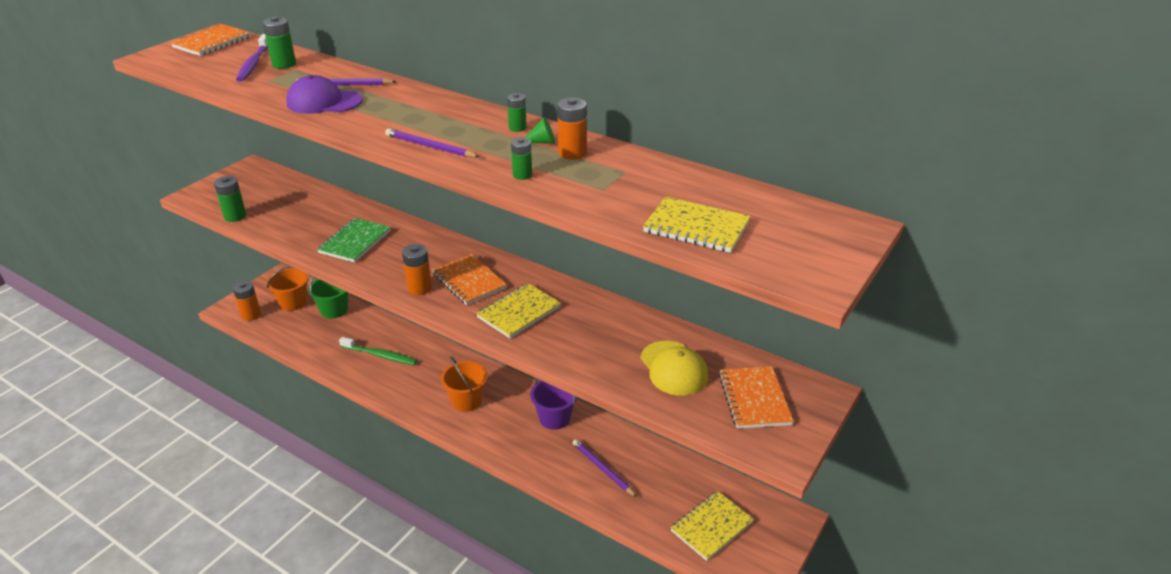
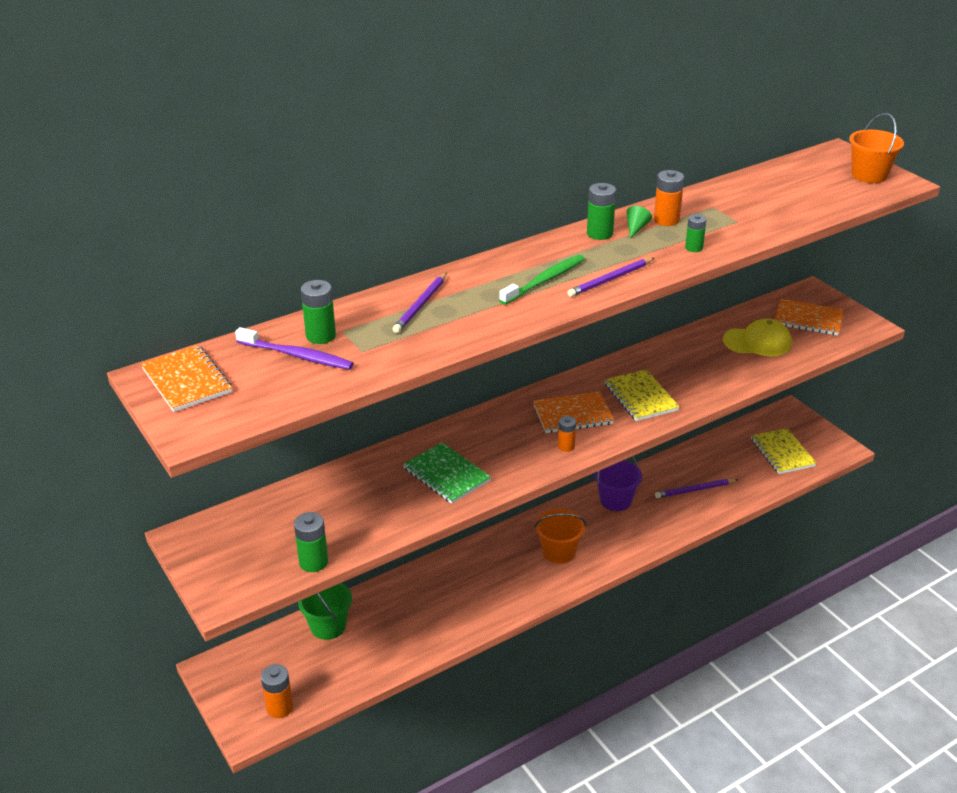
camera: 65 degrees left, 0 degrees up
(293, 302) = (283, 662): orange bucket -> orange bucket (869, 175)
(324, 102) = (457, 322): purple cap -> none
(380, 355) = (444, 601): green toothbrush -> green toothbrush (545, 280)
(419, 288) = (566, 446): orange battery -> orange battery, size x0.66
(517, 128) = (599, 233): green battery -> green battery, size x1.51
(696, 227) = (814, 201): yellow notebook -> none

